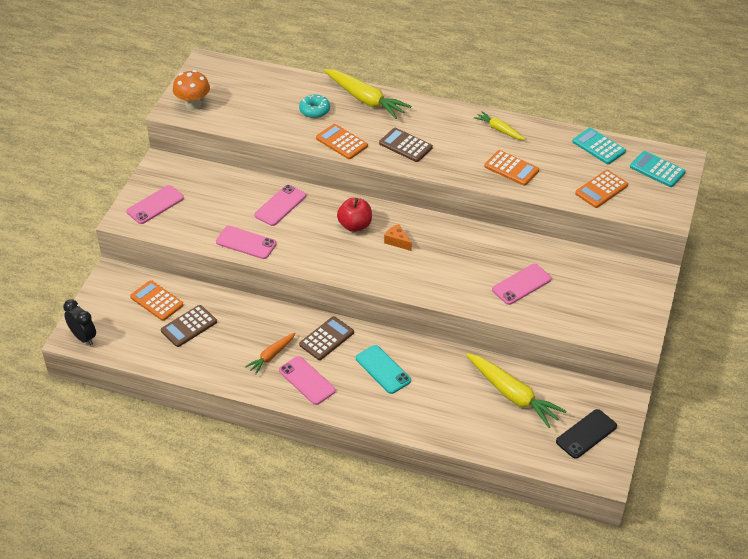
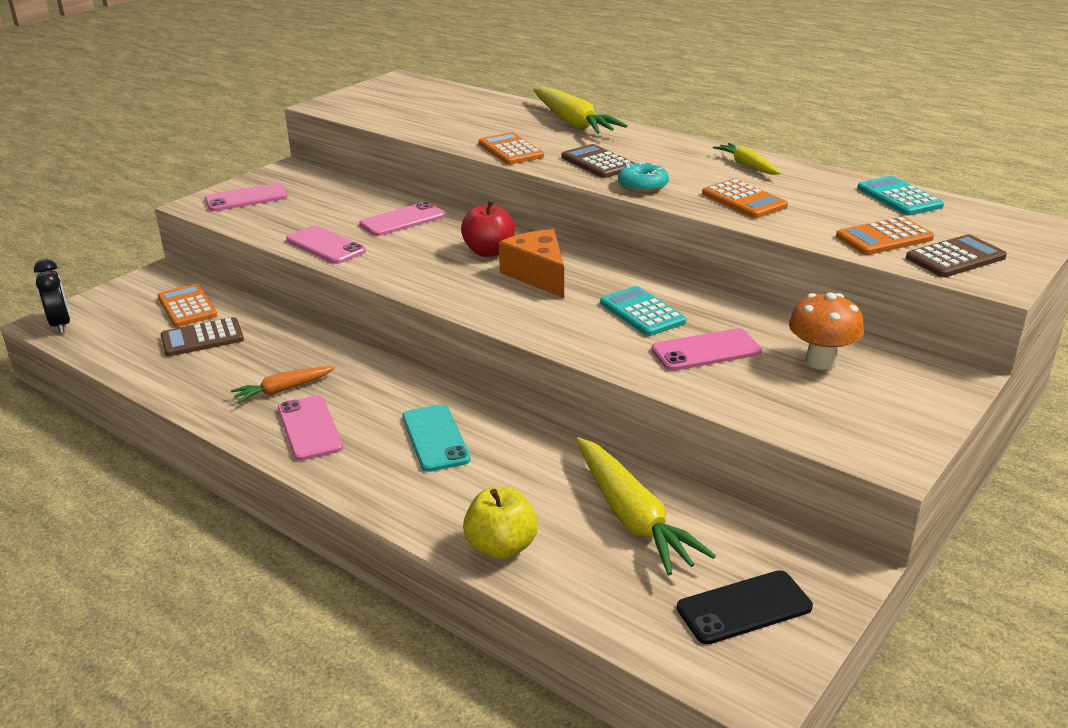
camera: 20 degrees right, 15 degrees down
(193, 104) = (351, 104): orange mushroom -> orange mushroom (821, 361)
(314, 110) = (498, 123): turquoise donut -> turquoise donut (642, 186)
(326, 338) = (378, 386): brown calculator -> brown calculator (955, 258)
(397, 241) = (538, 275): orange cheese -> orange cheese, size x1.84
(457, 431) = (501, 547): none -> yellow apple
(657, 170) = (993, 231): turquoise calculator -> turquoise calculator (642, 312)

